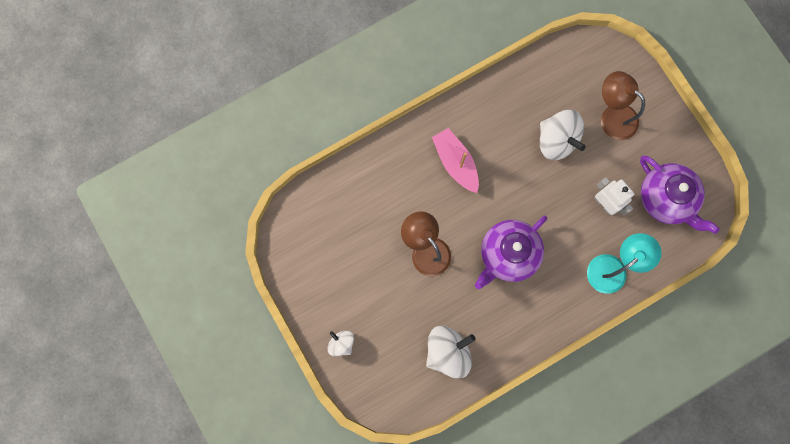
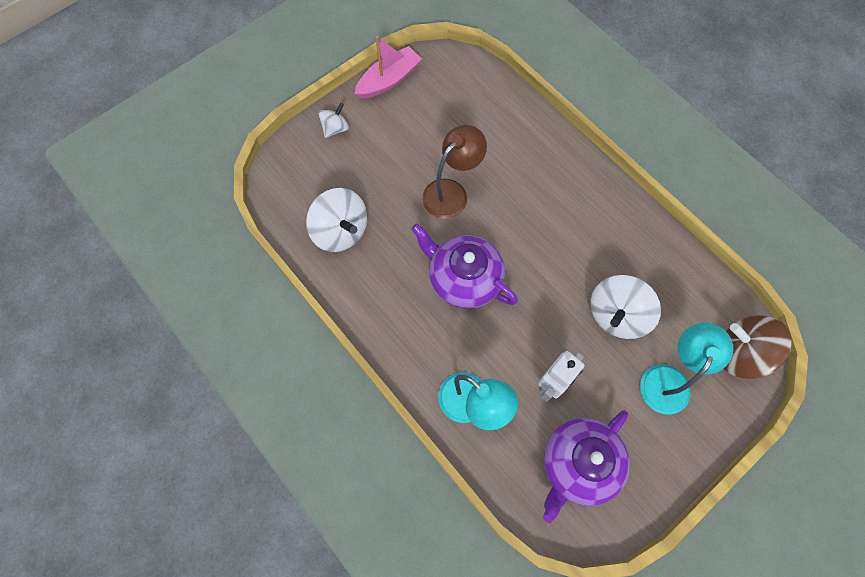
camera: 80 degrees right, 10 degrees down
(455, 163) = (558, 207): pink boat -> pink boat (389, 80)
(600, 59) = (740, 353): none -> brown spinning top
(612, 116) = (669, 379): brown lamp -> turquoise lamp

